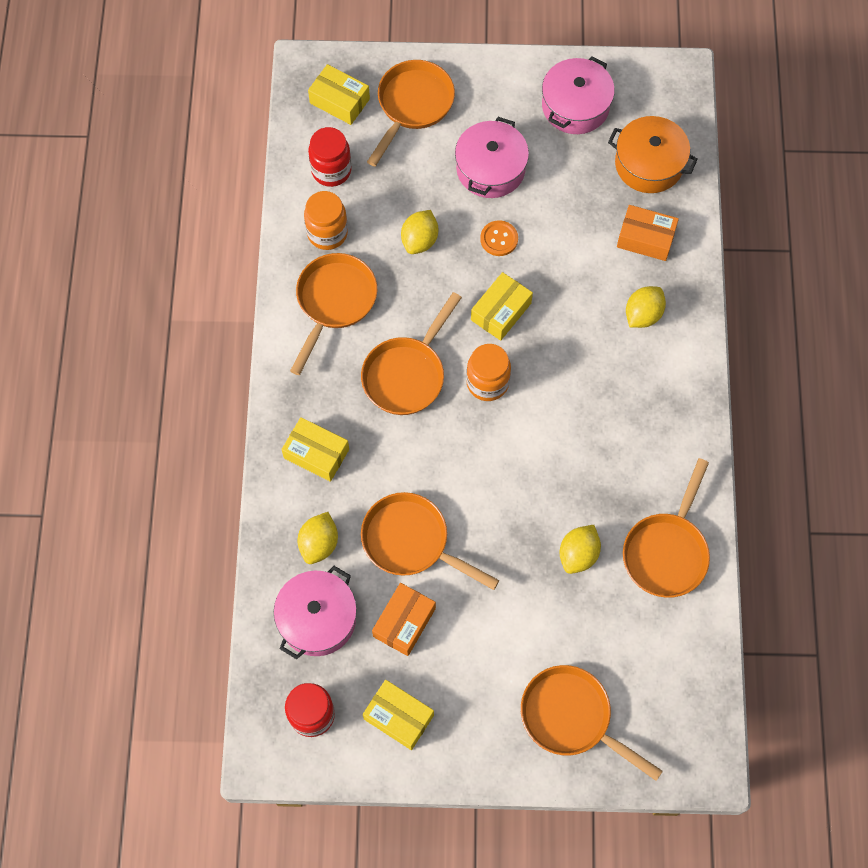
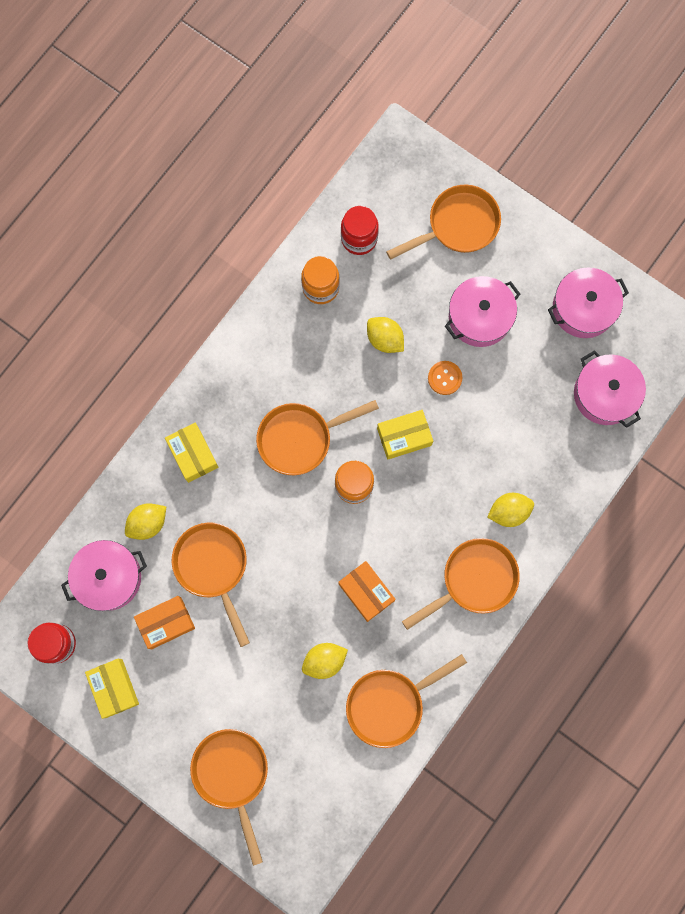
camera: 35 degrees right, 10 degrees up
(334, 302) = (287, 346): orange pan -> orange pan (474, 580)
(339, 101) = (405, 185): yellow box -> none
(420, 240) = (384, 339): yellow lemon -> yellow lemon turned 75 degrees clockwise
(645, 238) = (556, 453): orange box -> orange box (366, 592)
(649, 164) = (605, 394): orange pot -> pink pot

